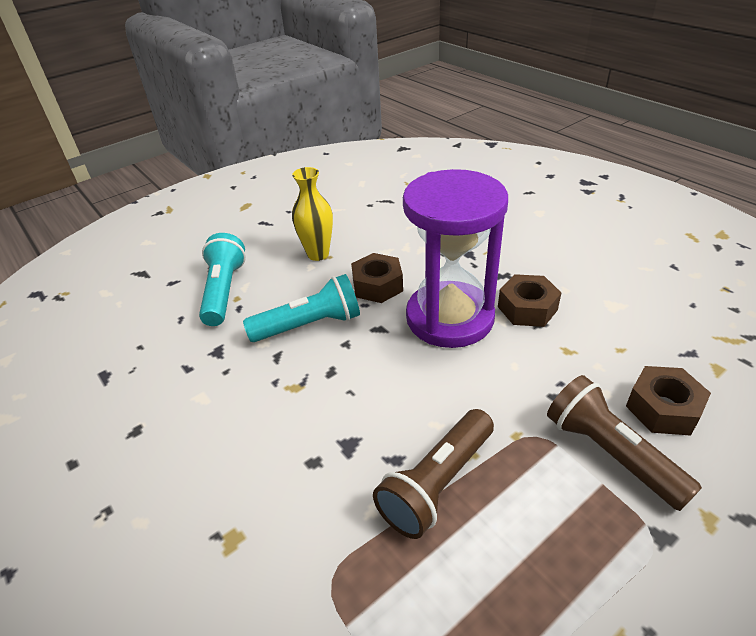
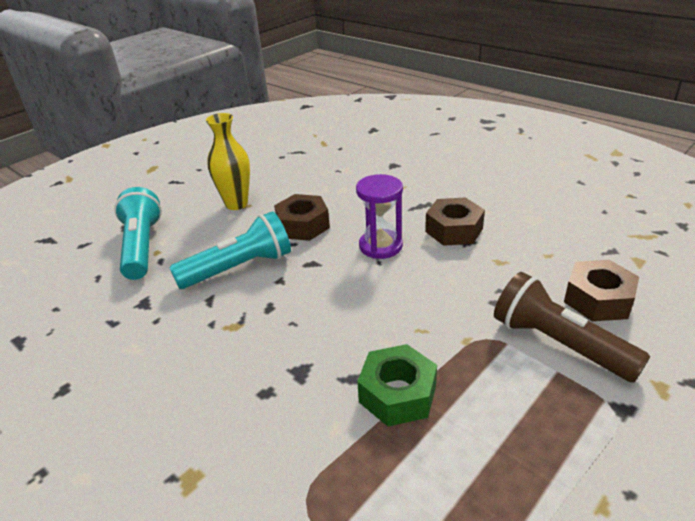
camera: 10 degrees left, 5 degrees down
(437, 483) = (397, 394): brown flashlight -> green nut
(449, 318) = (380, 246): purple hourglass -> purple hourglass, size x0.50

